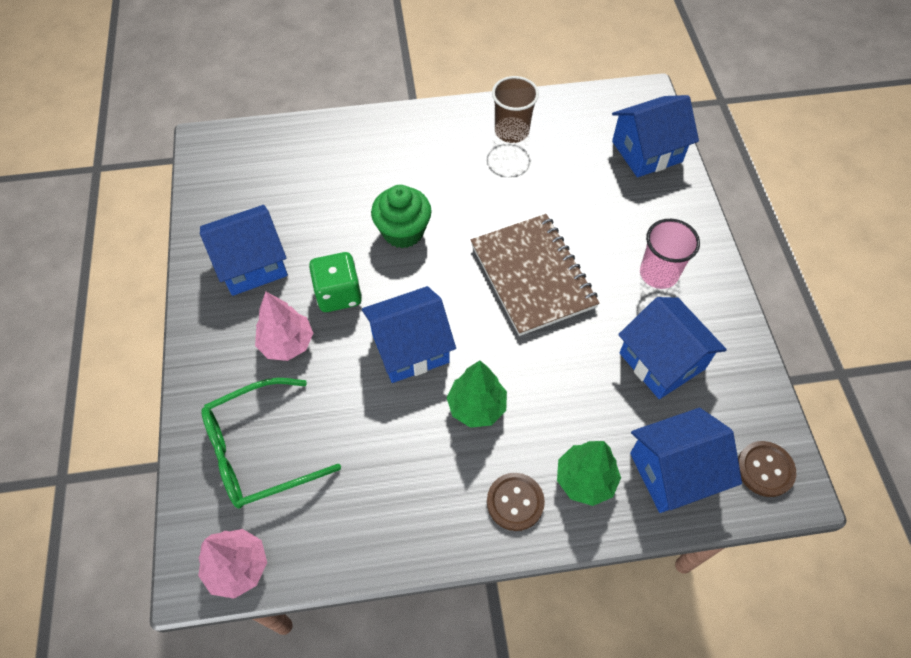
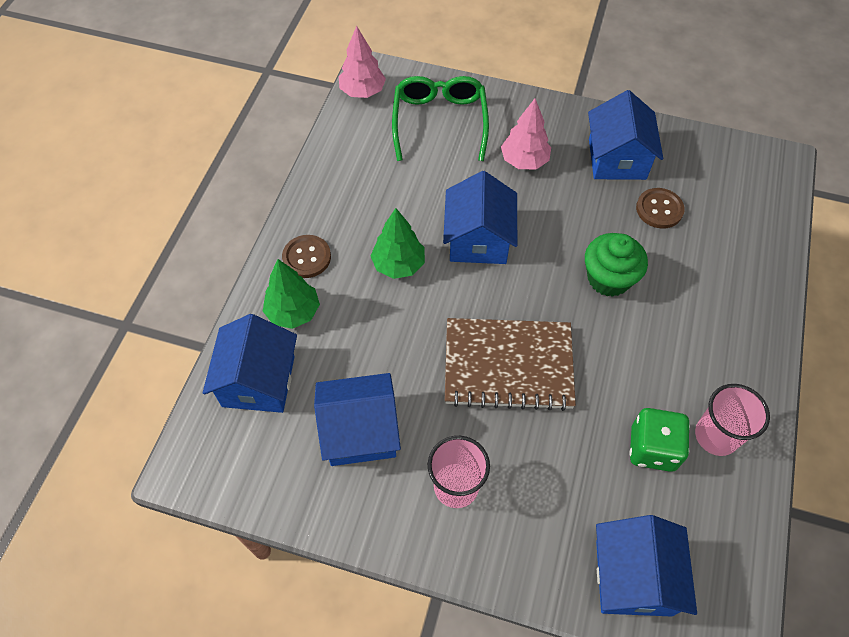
camera: 115 degrees right, 0 degrees up
(338, 294) = (558, 208): green dice -> green dice (652, 448)
(511, 131) = (716, 436): brown cup -> pink cup
(765, 469) = (213, 457): brown button -> brown button (659, 209)

